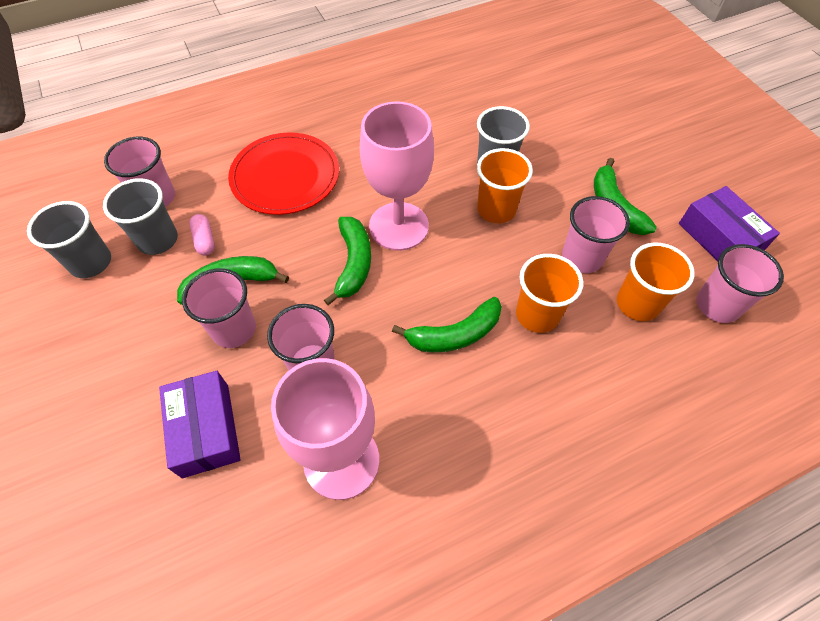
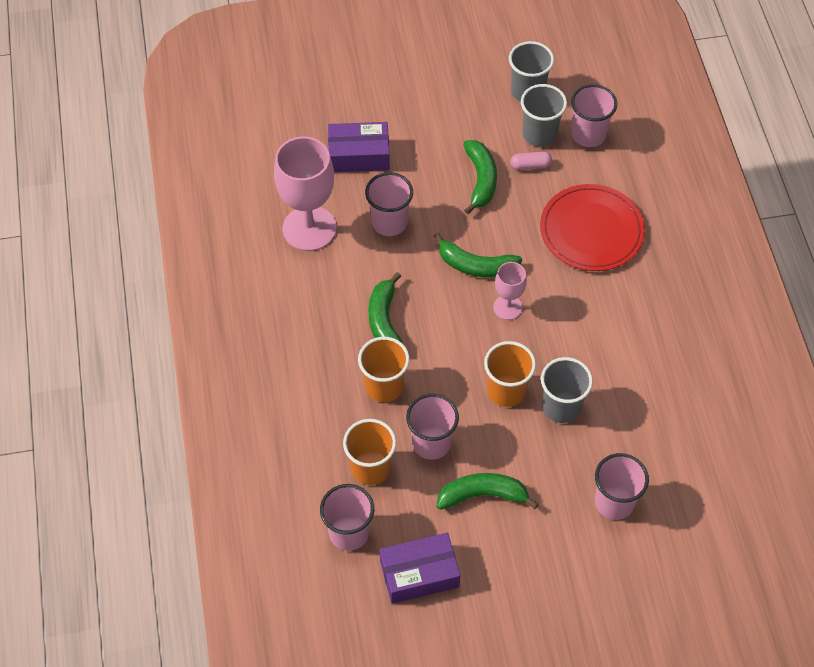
camera: 105 degrees right, 0 degrees up
(234, 329) = (436, 178): pink cup -> pink cup (614, 502)
(399, 226) = (507, 307): pink goblet -> pink goblet, size x0.52

